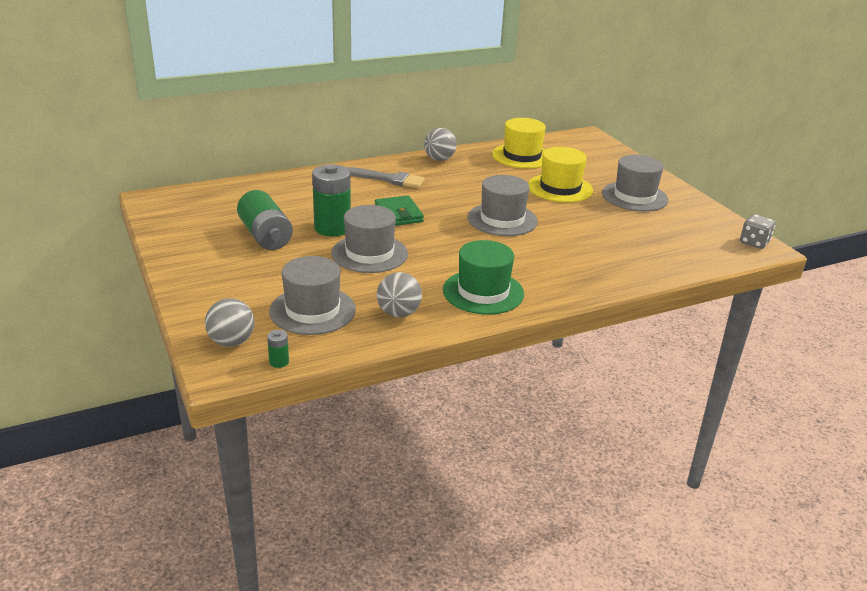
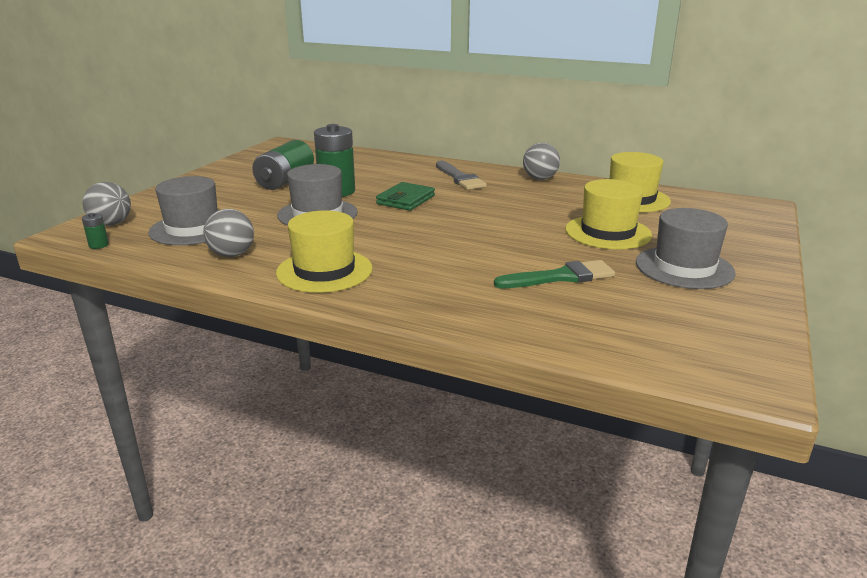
camera: 50 degrees right, 5 degrees down
(483, 292) = (324, 271): green hat -> yellow hat
(502, 219) = (482, 233): grey hat -> none
(600, 231) = (560, 277): none -> green brush
(754, 243) = (753, 372): grey dice -> none

